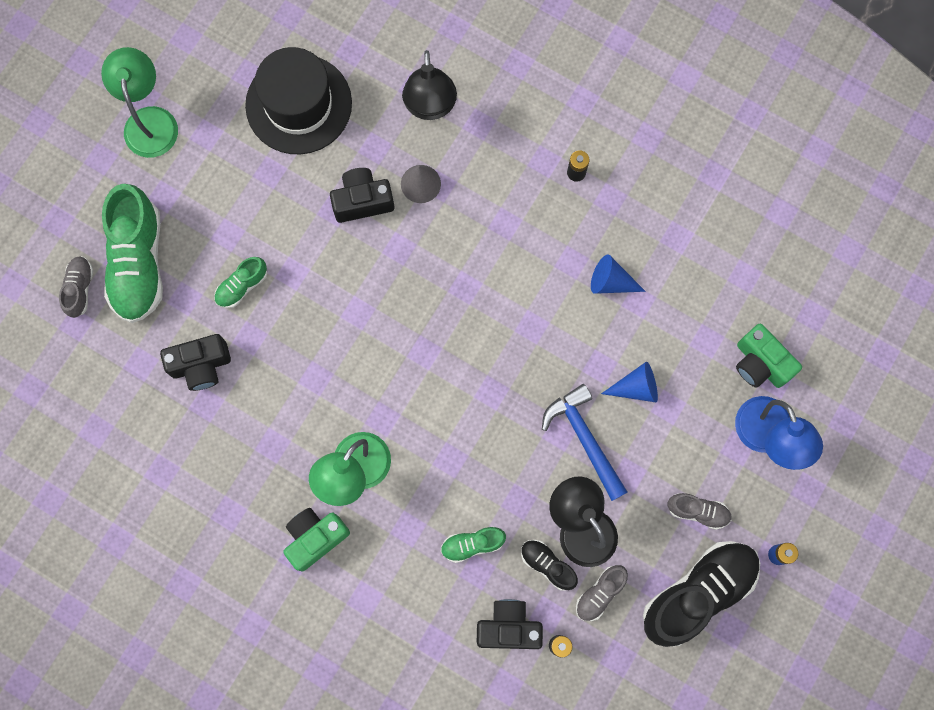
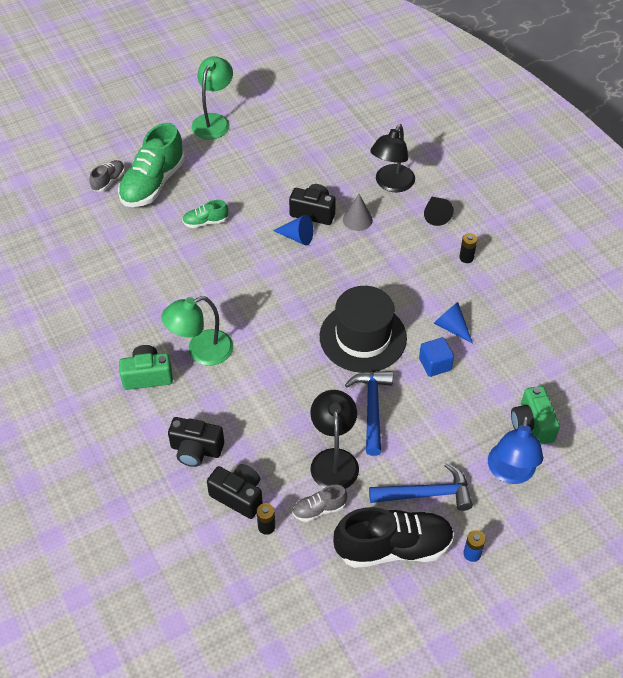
camera: 30 degrees right, 25 degrees down
(201, 366) = (149, 250): black camera -> black camera (196, 450)
(298, 104) = (309, 149): black hat -> black hat (363, 337)
(472, 544) = (249, 432): green shoe -> none
(507, 126) = (435, 215): none -> black cone
(547, 565) = (293, 471): black shoe -> none
(620, 343) = (435, 364): none -> blue cube
(636, 387) = (429, 395): blue cone -> blue cone (297, 237)
(698, 511) = (427, 494): grey shoe -> blue hammer

